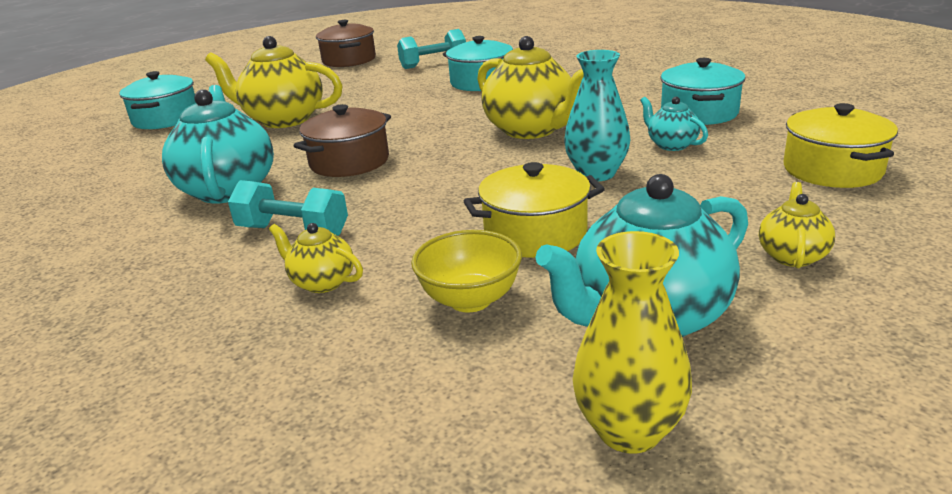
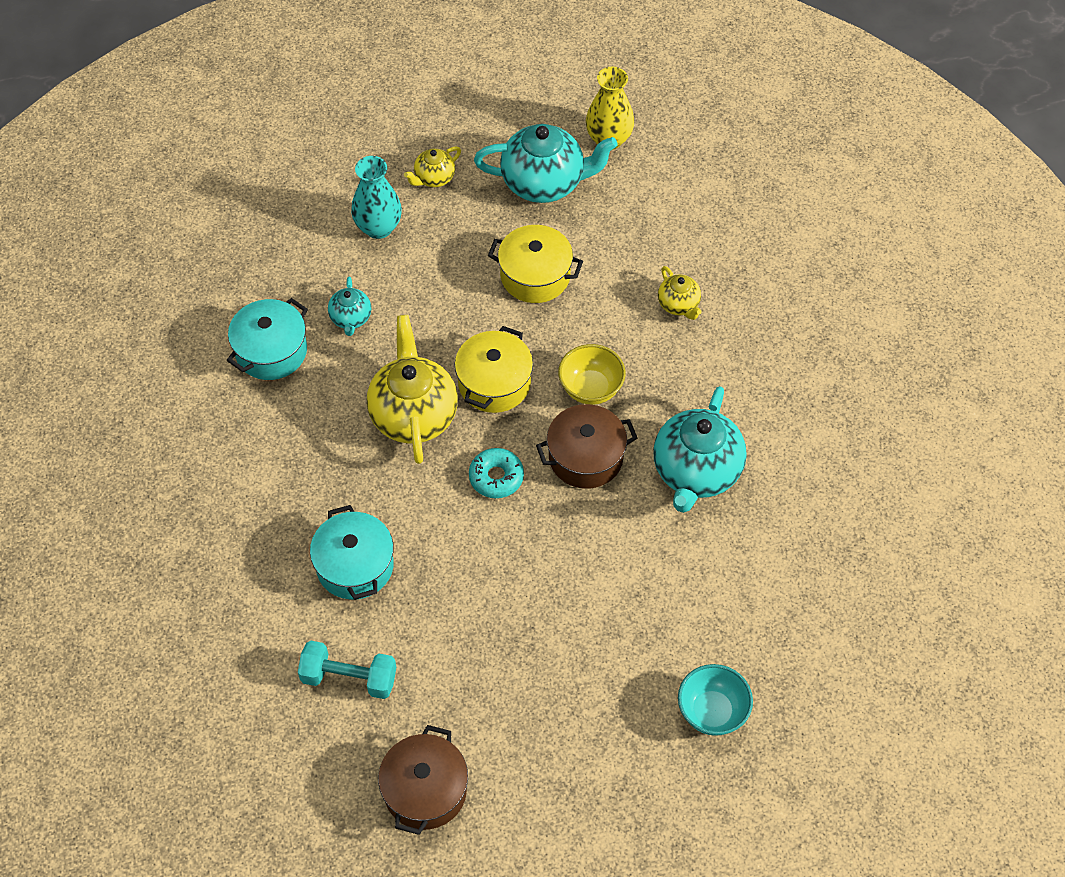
camera: 150 degrees left, 30 degrees up
(166, 119) = (712, 711): turquoise pot -> turquoise bowl
(283, 120) = (596, 607): yellow teapot -> none
(293, 231) = (673, 373): turquoise dumbbell -> none
(421, 132) = (496, 477): none -> turquoise donut
(470, 300) = (612, 243): yellow bowl -> yellow bowl (591, 389)
(596, 174) = (438, 315): turquoise vase -> turquoise vase (378, 227)
(832, 170) = (307, 225): yellow pot -> yellow pot (494, 383)

